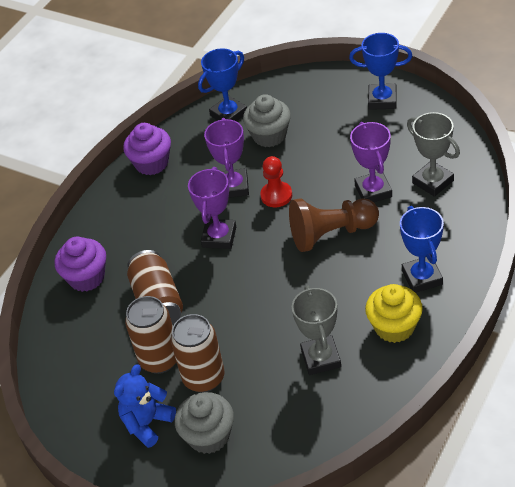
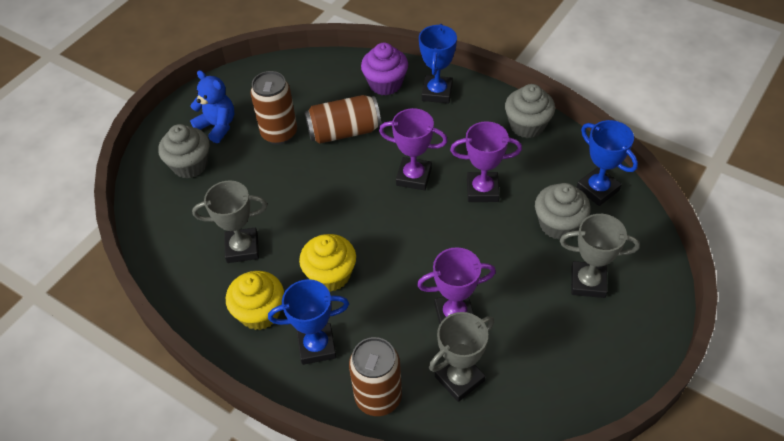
camera: 90 degrees right, 5 degrees up
(152, 163) = (527, 125): purple cupcake -> grey cupcake
(204, 378) = (249, 162): brown can -> brown can (378, 397)
(276, 195) = (463, 225): red pawn -> none
(328, 115) = (588, 282): none -> grey trophy
(331, 234) = (398, 270): brown pawn -> none
(344, 281) = (330, 275): none -> yellow cupcake
(382, 100) = (613, 343): blue trophy -> blue trophy (437, 92)

